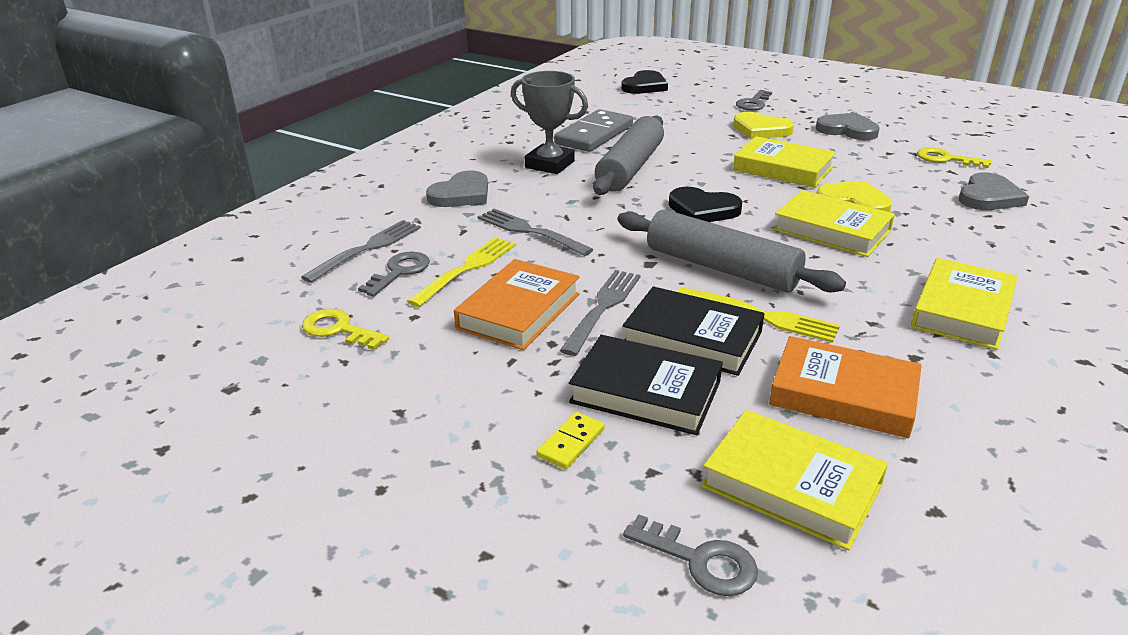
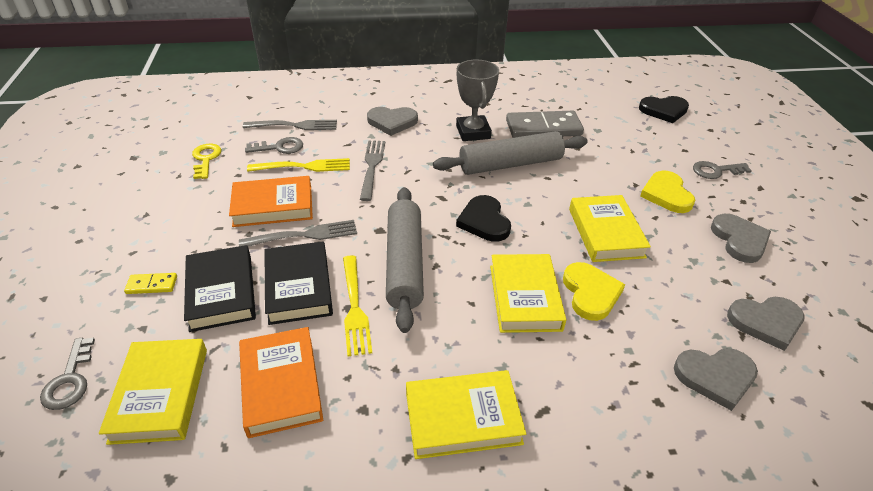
camera: 50 degrees right, 10 degrees up
(946, 159) = (766, 322): yellow key -> grey heart

